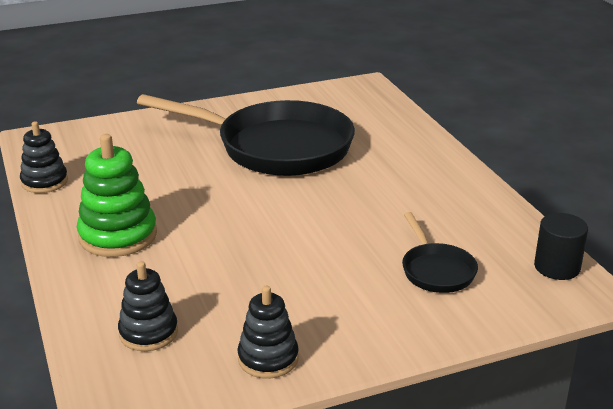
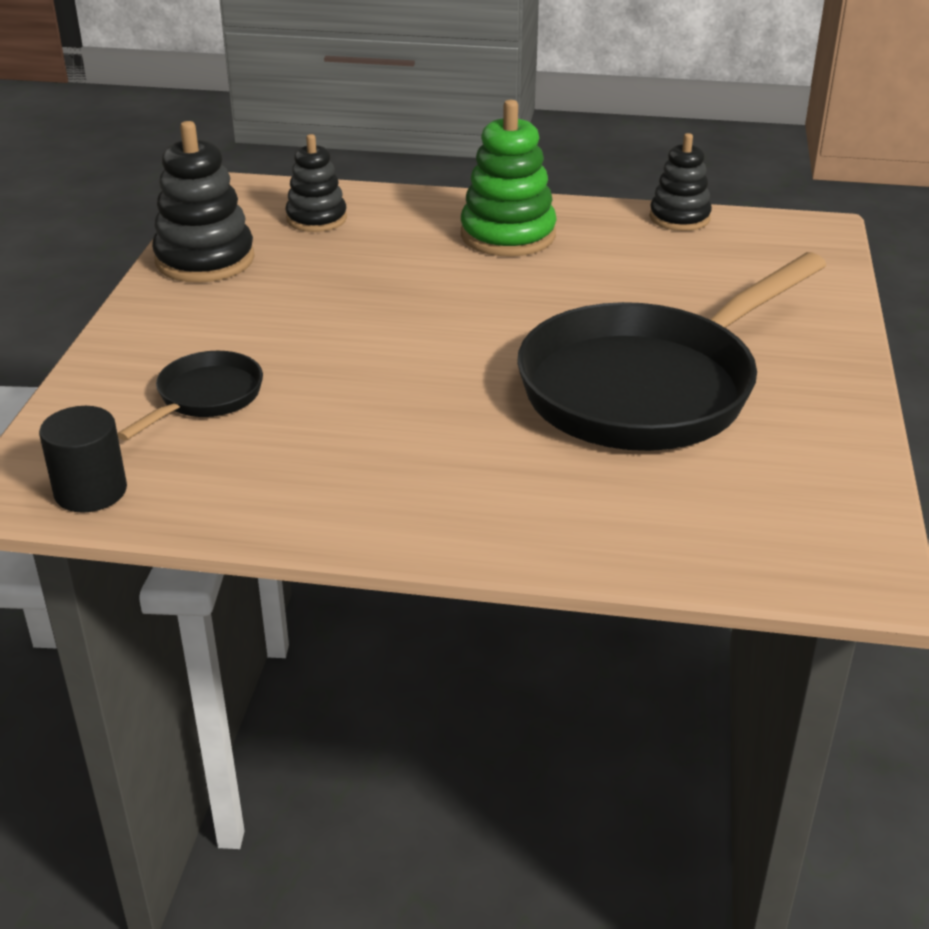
camera: 120 degrees right, 5 degrees up
(268, 358) = (205, 260): black stacking toy -> black stacking toy, size x1.54
(436, 270) = (205, 397): black pan -> black pan turned 105 degrees clockwise

